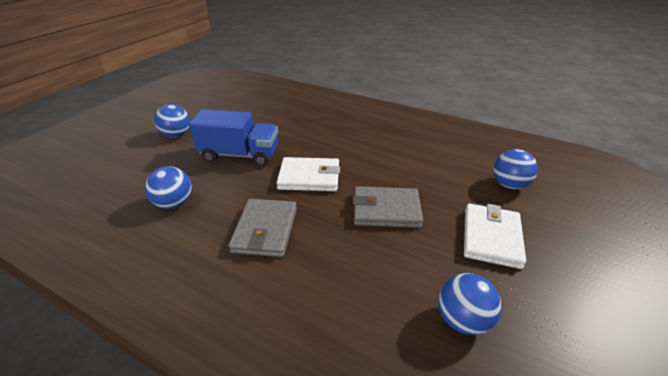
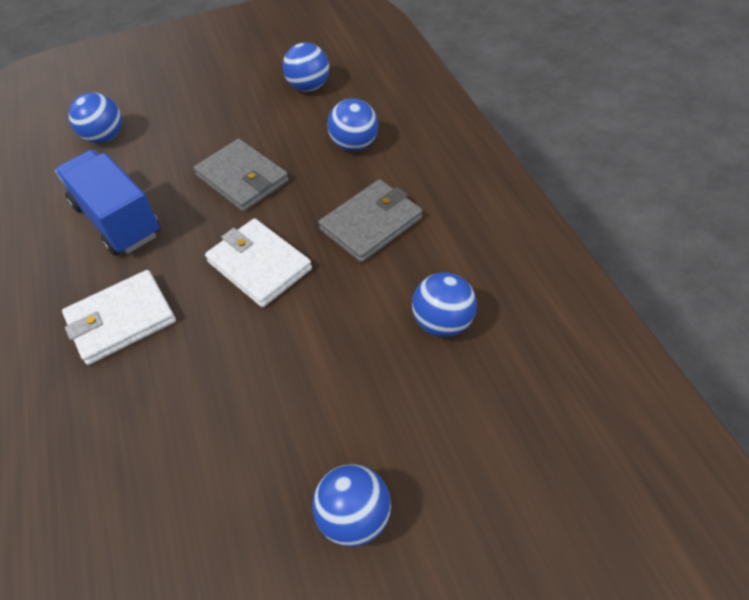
camera: 135 degrees left, 15 degrees up
(239, 155) = (298, 371): blue truck -> blue truck (117, 220)
(342, 282) = (354, 145): none -> blue ball
(491, 237) = (205, 112): white wallet -> white wallet (121, 320)

